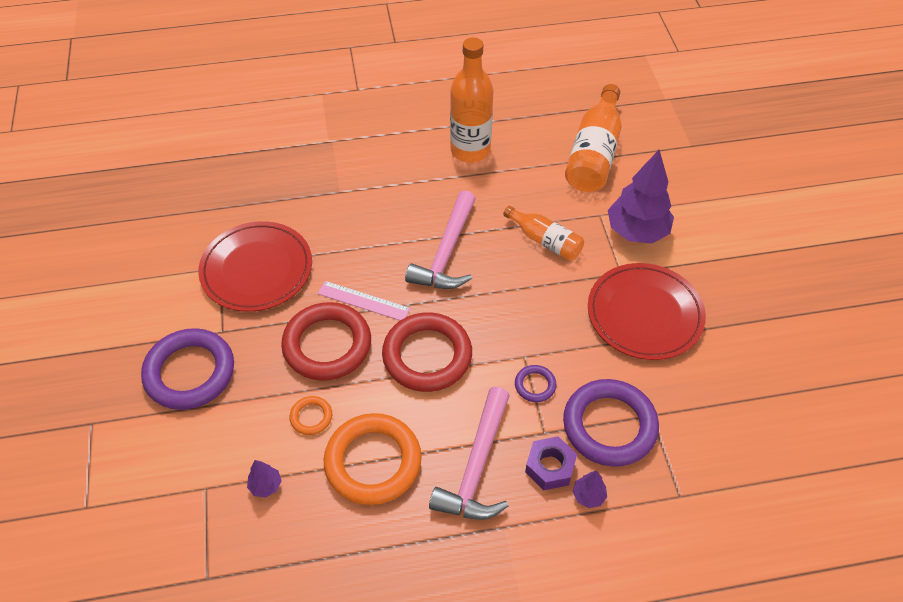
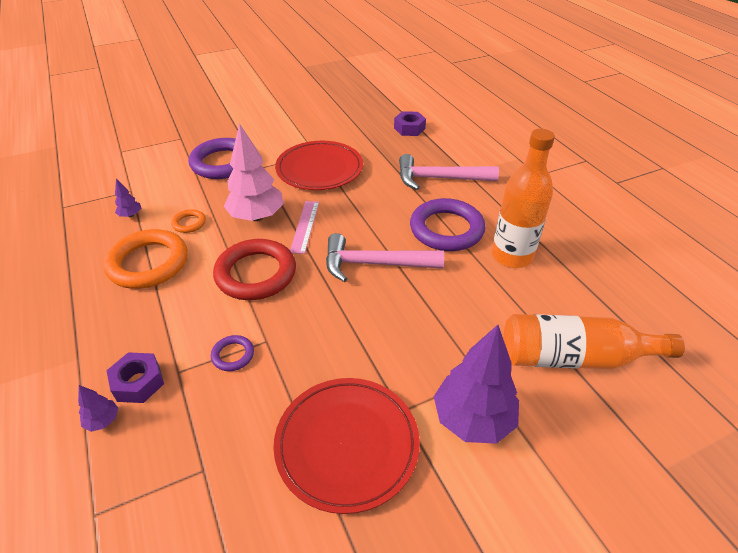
camera: 75 degrees right, 10 degrees down
(211, 165) = (409, 128): none -> purple nut
(327, 345) = (257, 217): red ring -> pink tree
(477, 466) = (141, 327): pink hammer -> pink hammer (439, 179)
(545, 241) = (420, 333): orange bottle -> none
(609, 426) = (187, 428): purple ring -> purple ring (446, 229)

